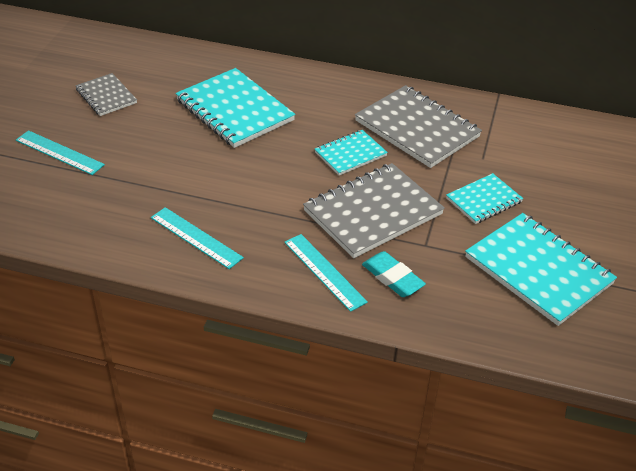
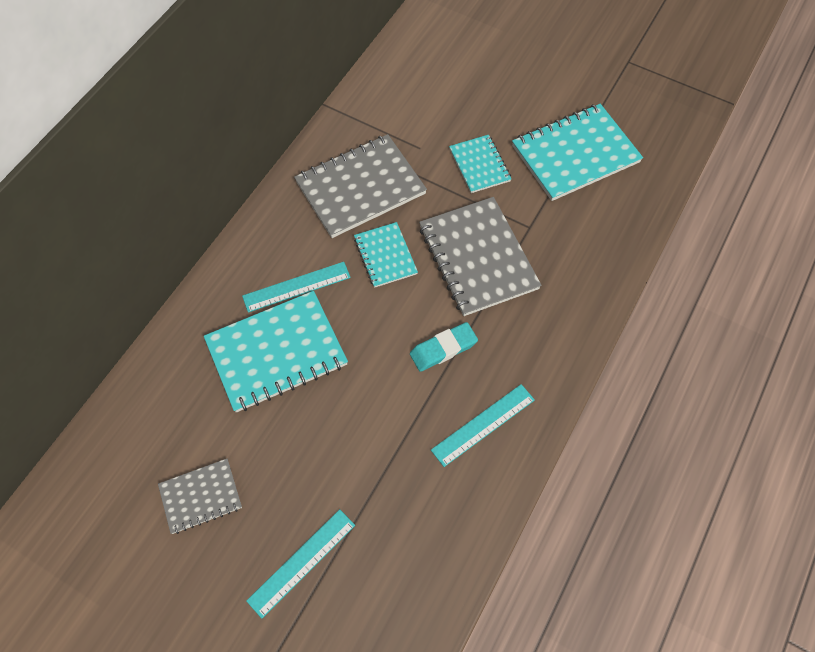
camera: 75 degrees left, 20 degrees up
(324, 271) = (551, 317): turquoise ruler -> turquoise ruler (296, 287)
(392, 278) = (567, 264): turquoise eraser -> turquoise eraser (443, 349)

